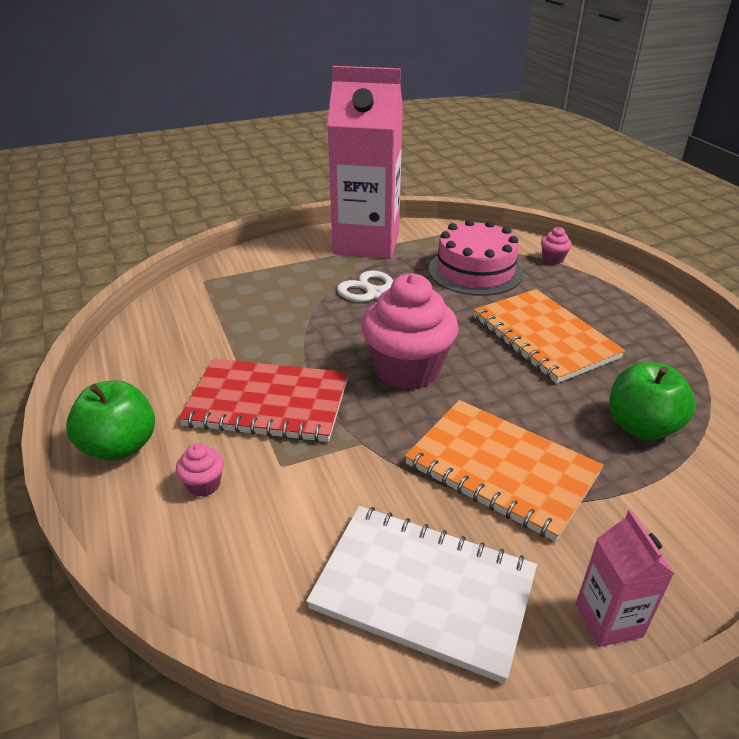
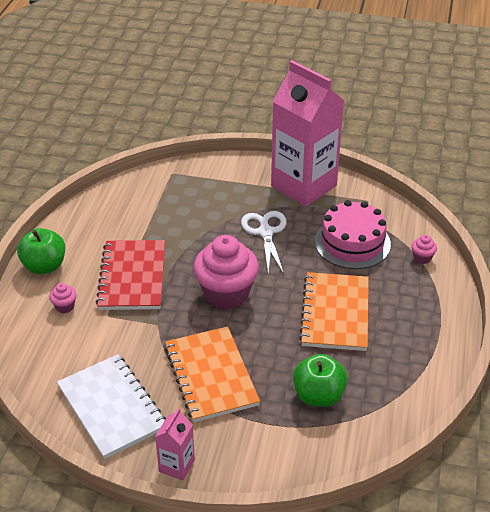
camera: 35 degrees right, 5 degrees up
(267, 403) = (132, 277): red notebook -> red notebook turned 45 degrees clockwise

